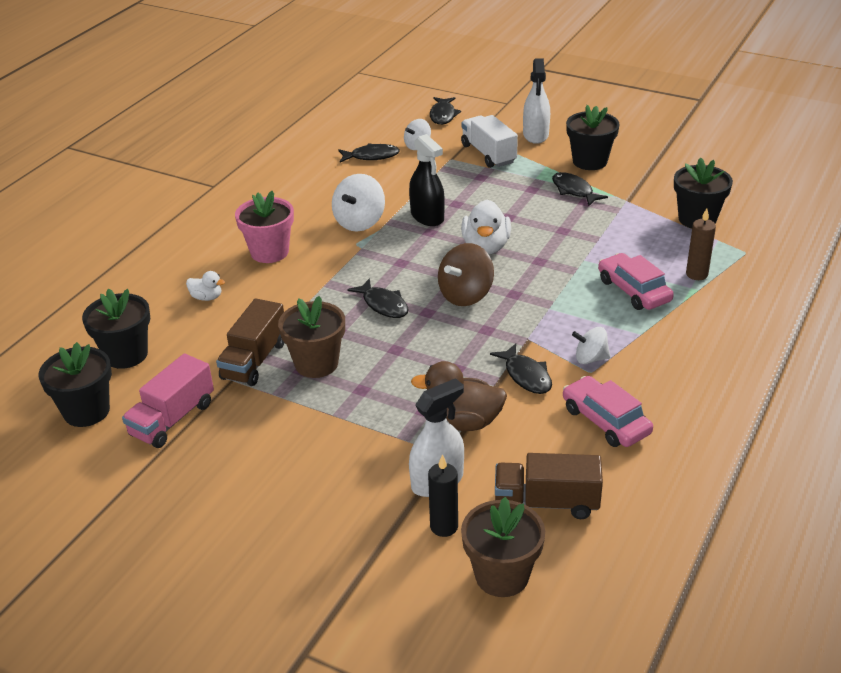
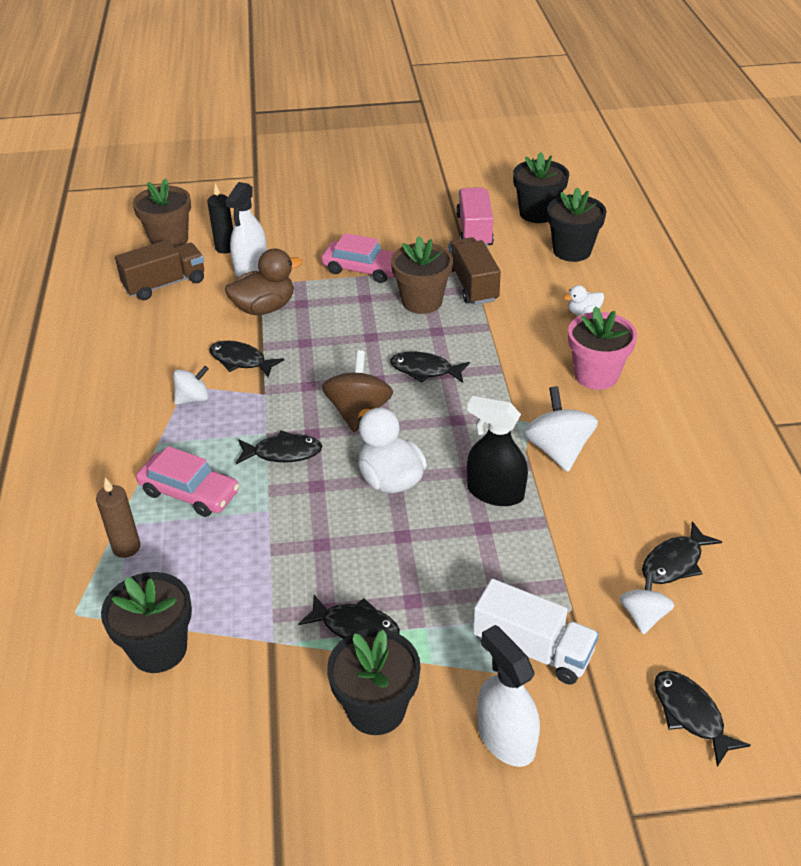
camera: 145 degrees right, 5 degrees up
(546, 290) = (283, 453): none -> black fish
(605, 421) = (151, 352): pink car -> pink car (363, 269)

